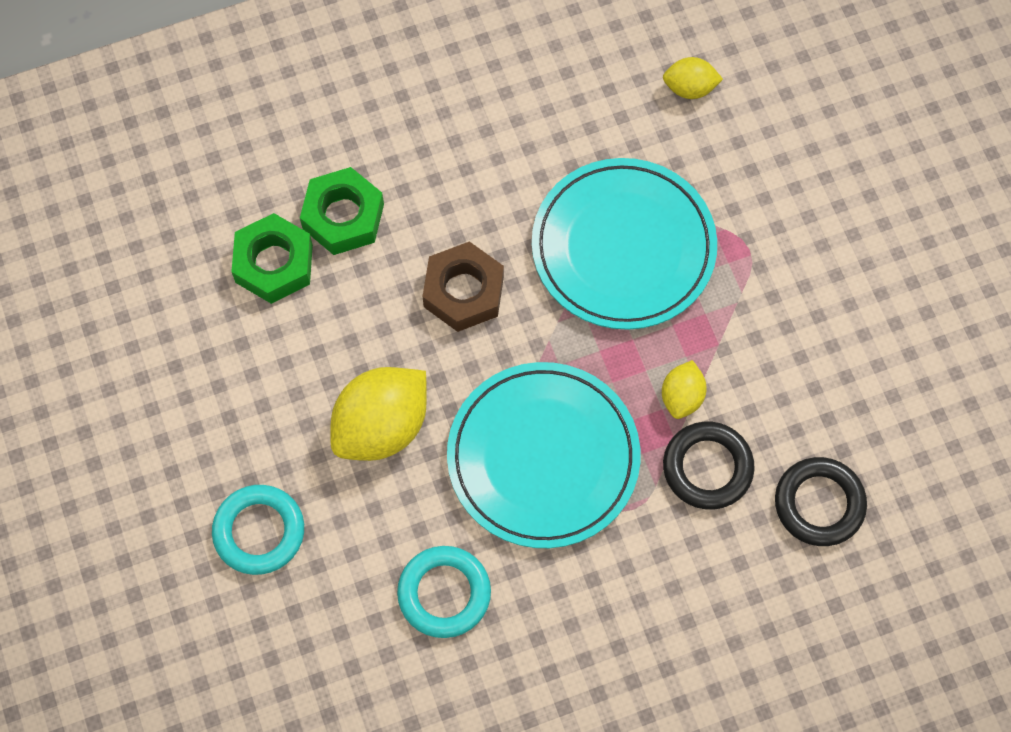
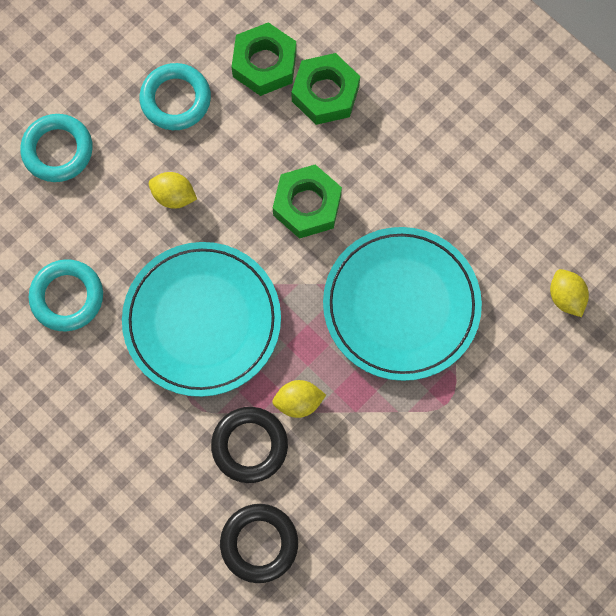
camera: 65 degrees right, 5 degrees up
(266, 375) = (175, 99): none -> turquoise ring
(382, 426) = (174, 196): yellow lemon -> yellow lemon, size x0.52
(464, 292) = (307, 205): brown nut -> green nut

